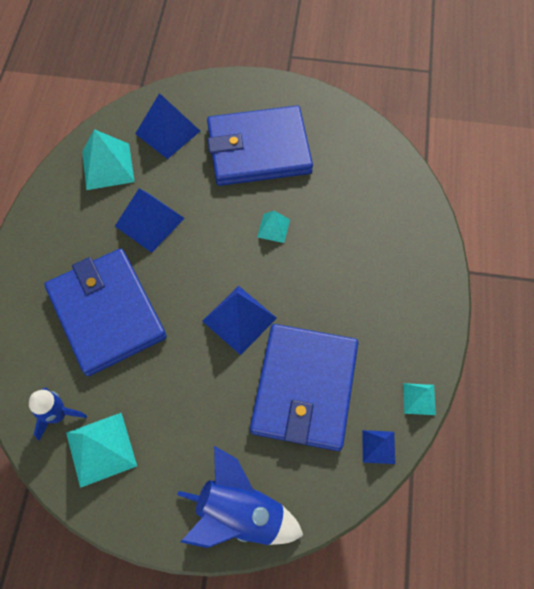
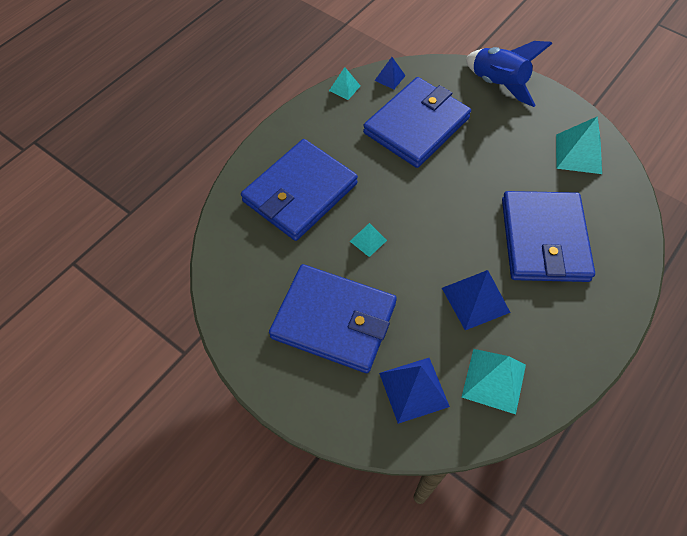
camera: 150 degrees left, 5 degrees down
(57, 415) = (606, 187): blue rocket -> none
(239, 319) = (438, 187): blue pyramid -> none
(368, 242) = (300, 193): none -> blue wallet

